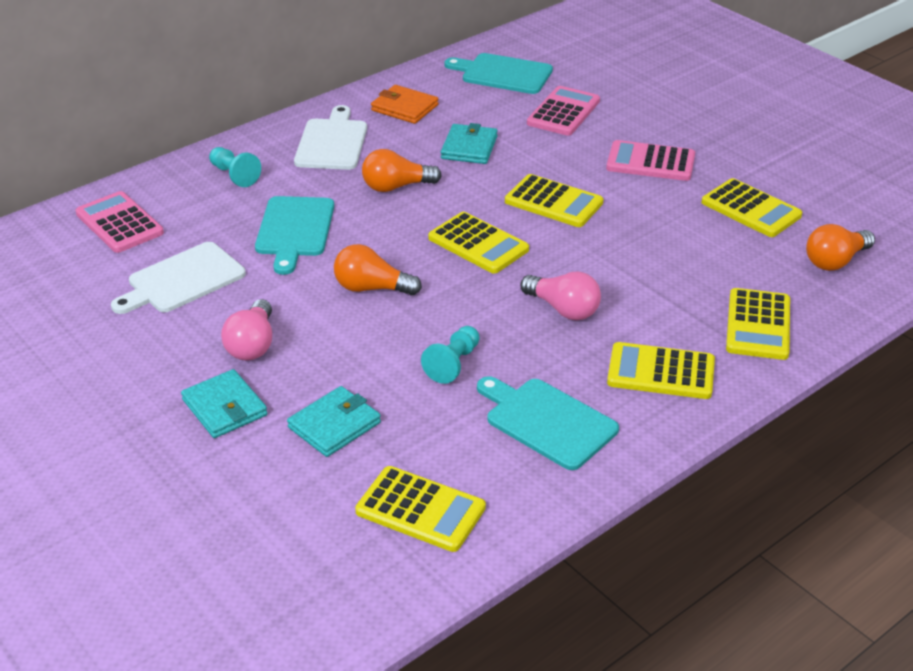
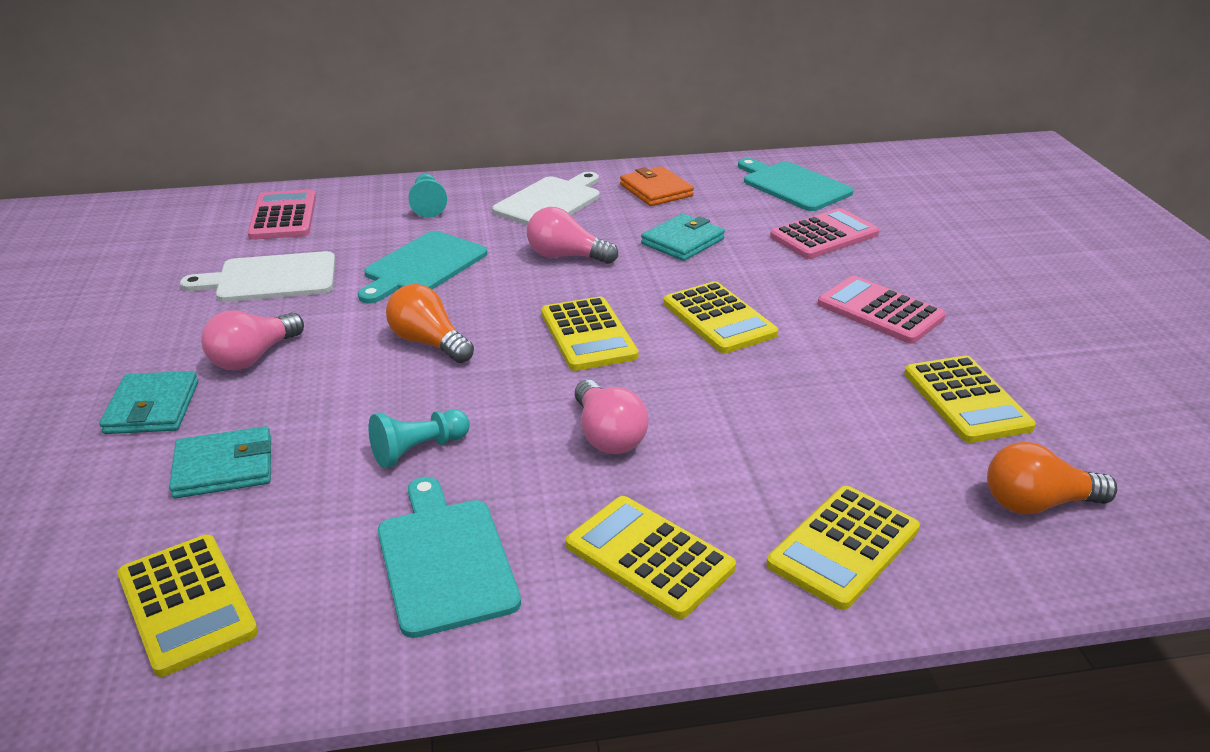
camera: 30 degrees right, 5 degrees down
(396, 187) = (566, 256): orange light bulb -> pink light bulb

